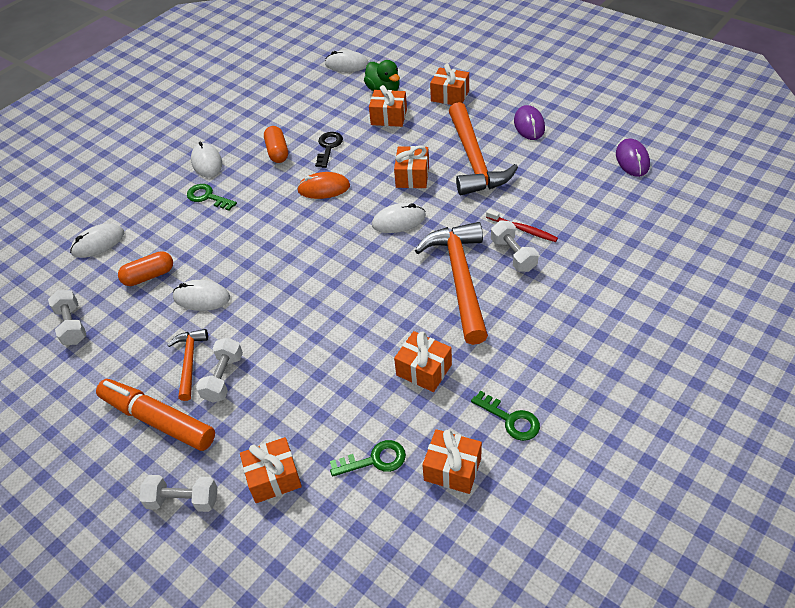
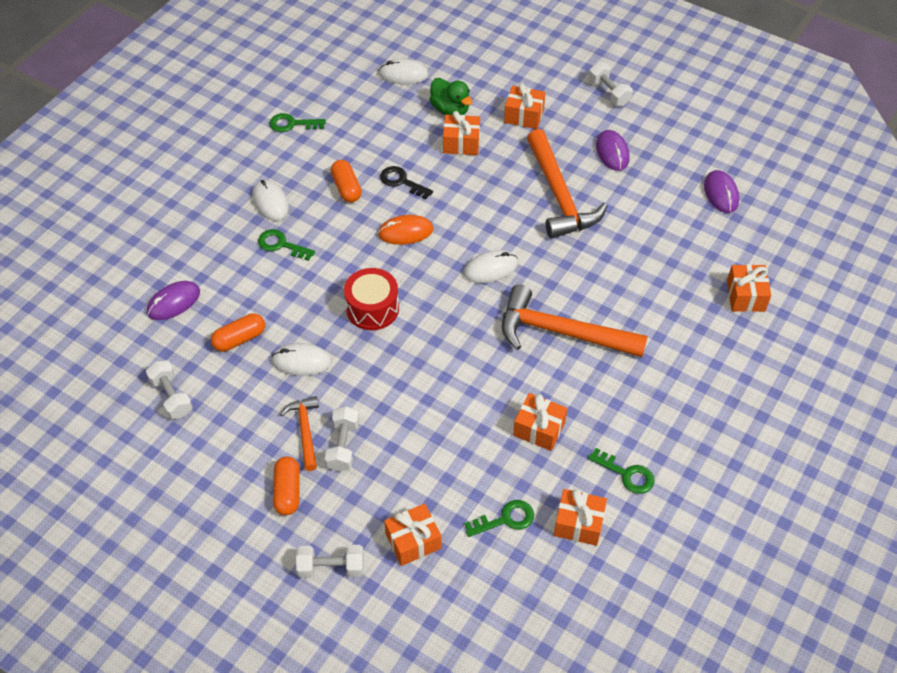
camera: 10 degrees left, 5 degrees up
(98, 243) = (174, 302): white mouse -> purple mouse
(158, 420) = (287, 491): orange marker -> orange capsule
(241, 102) = (292, 124): none -> green key
(279, 253) = (372, 308): none -> red drum
(328, 147) = (401, 181): black key -> black key turned 60 degrees counterclockwise
(412, 176) = (497, 216): orange gift -> orange gift (745, 296)
(460, 279) = (562, 332): orange hammer -> orange hammer turned 60 degrees counterclockwise
(513, 255) = (611, 304): white dumbbell -> white dumbbell (609, 92)
(523, 229) = (618, 276): red toothbrush -> none

